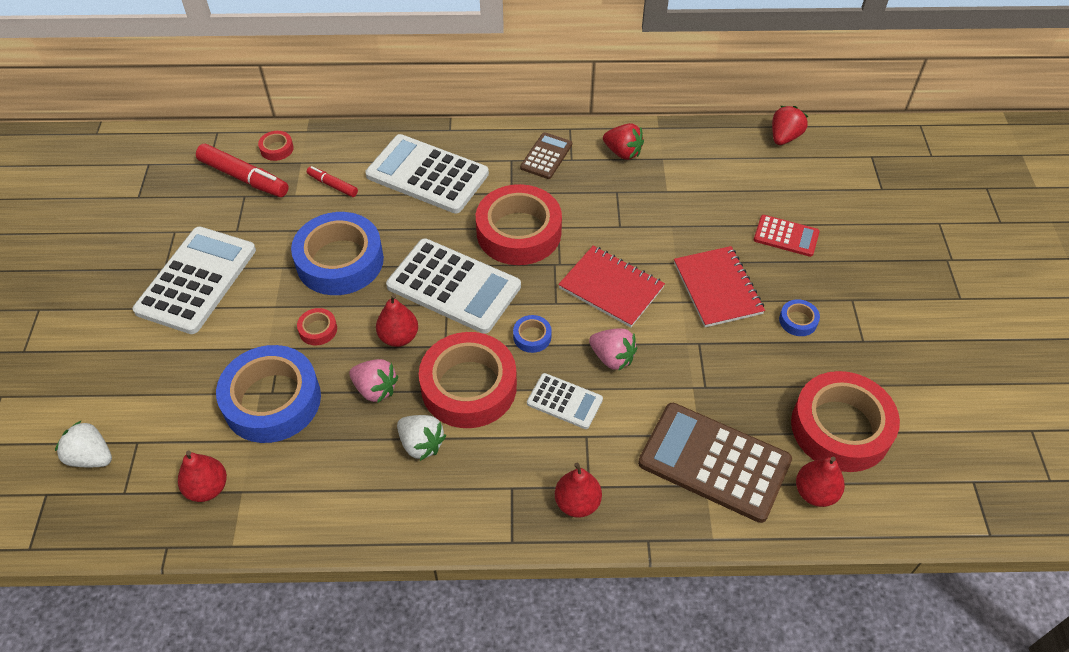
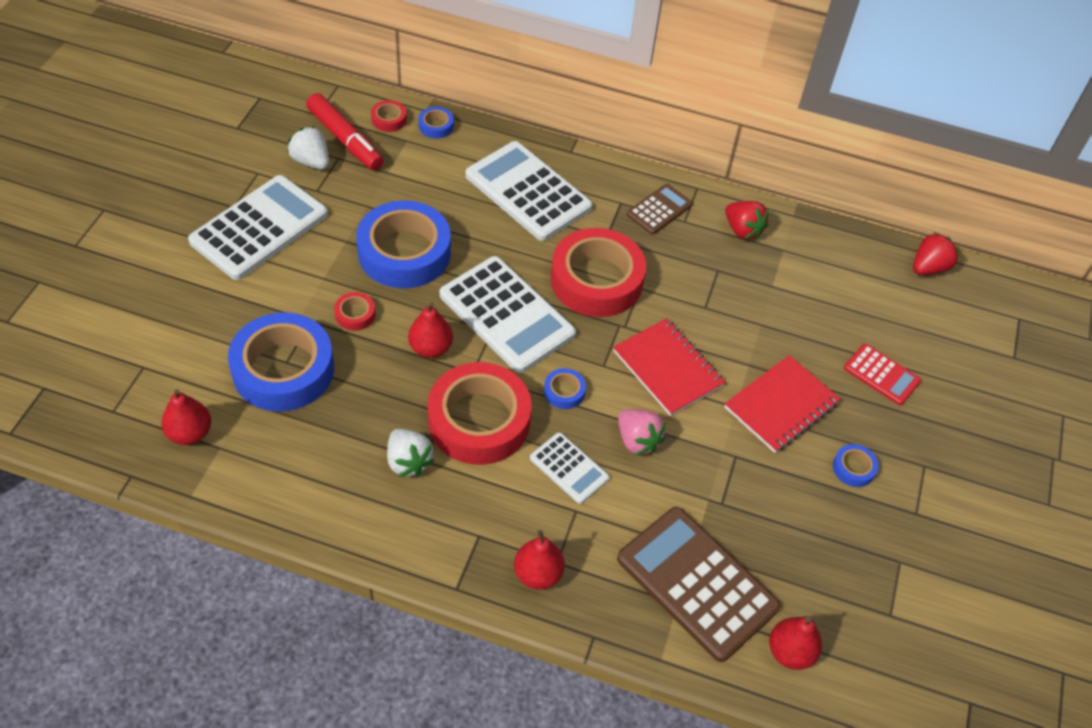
camera: 15 degrees right, 0 degrees up
(91, 457) = (97, 367): white strawberry -> white strawberry (311, 161)
(322, 142) = (436, 126): none -> blue tape
(332, 185) = (429, 173): red marker -> none
(375, 389) = (386, 392): pink strawberry -> none
(717, 288) = (781, 406): red notebook -> red notebook turned 45 degrees clockwise
(840, 428) = (848, 595): red tape -> none

